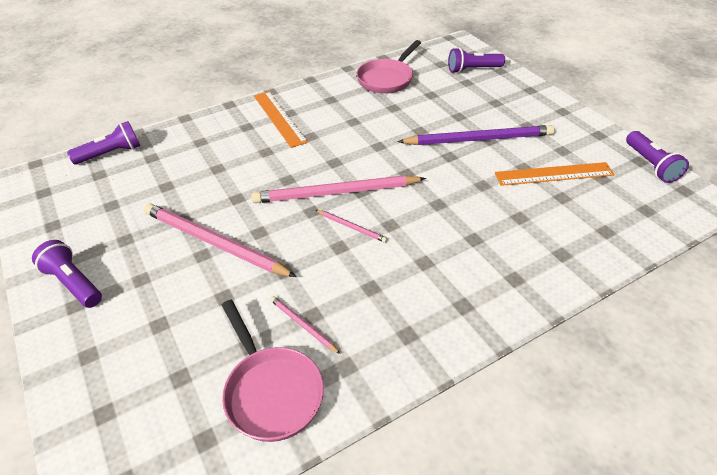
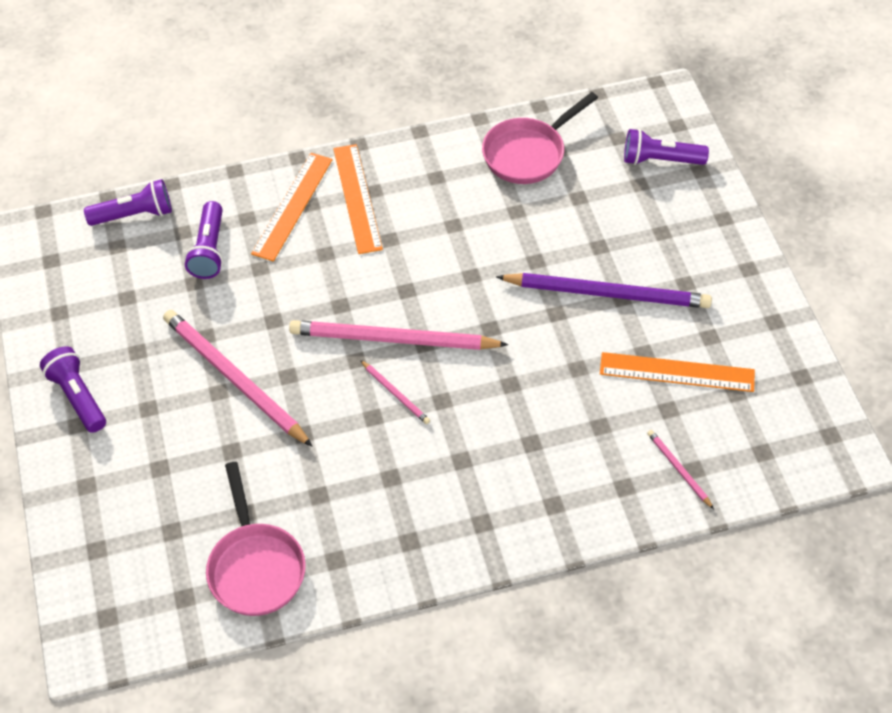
camera: 15 degrees right, 10 degrees up
(233, 129) = (292, 206): none -> orange ruler
(303, 325) = (305, 504): pink pencil -> pink pencil (678, 469)
(650, 165) = (812, 387): purple flashlight -> purple flashlight (209, 250)

